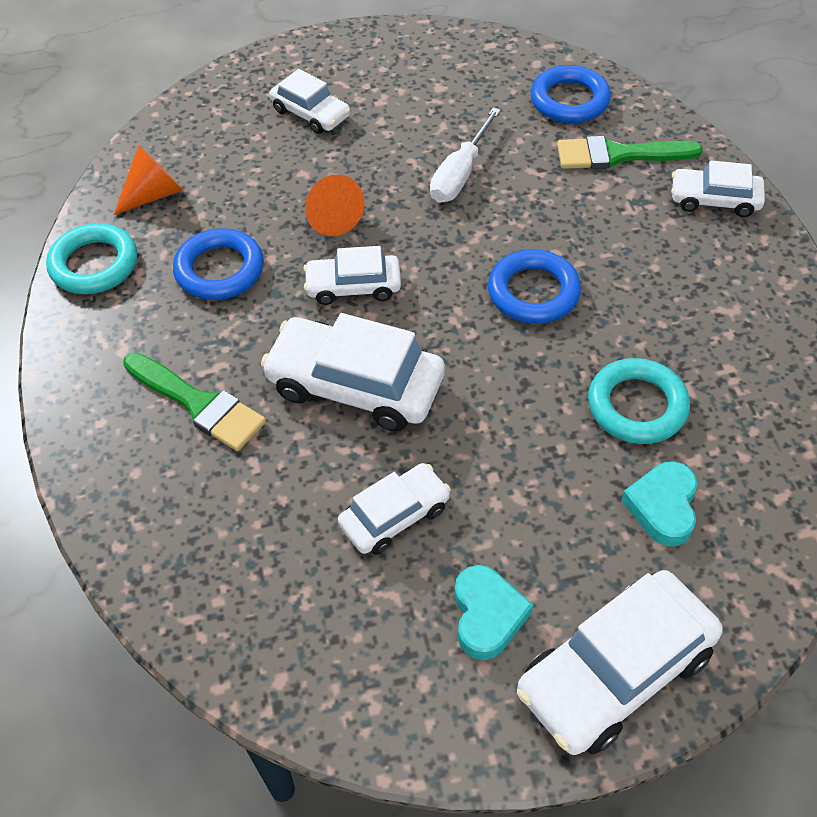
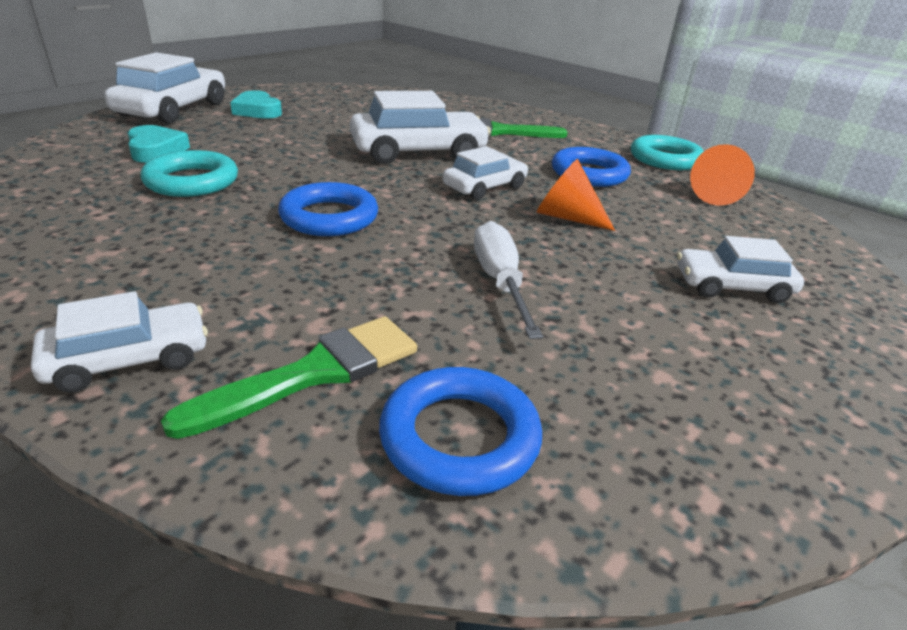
camera: 140 degrees right, 20 degrees down
(395, 516) = (338, 123): white car -> none

